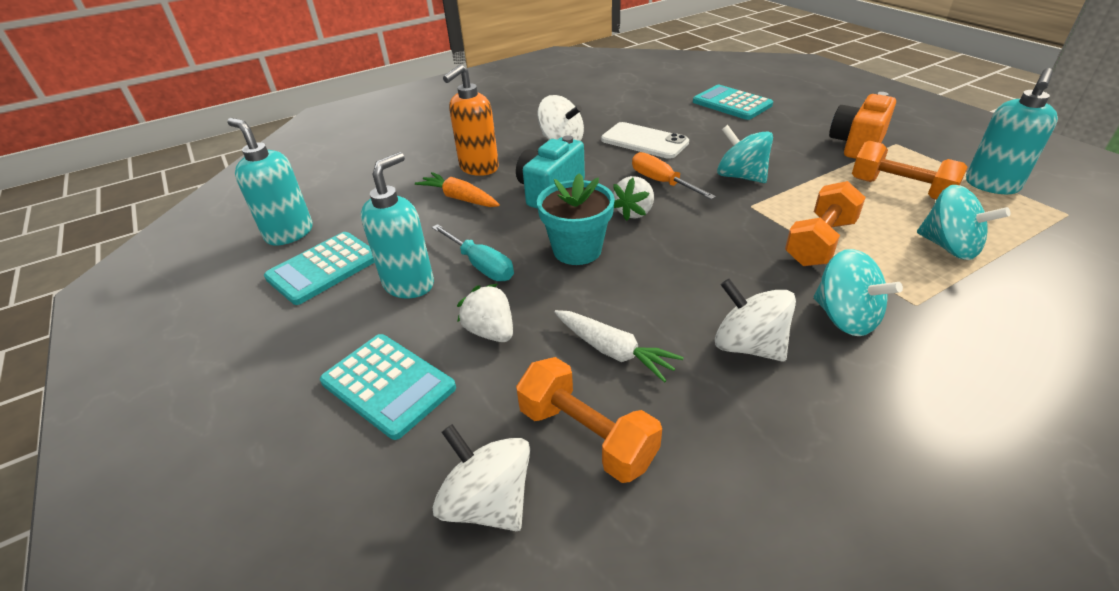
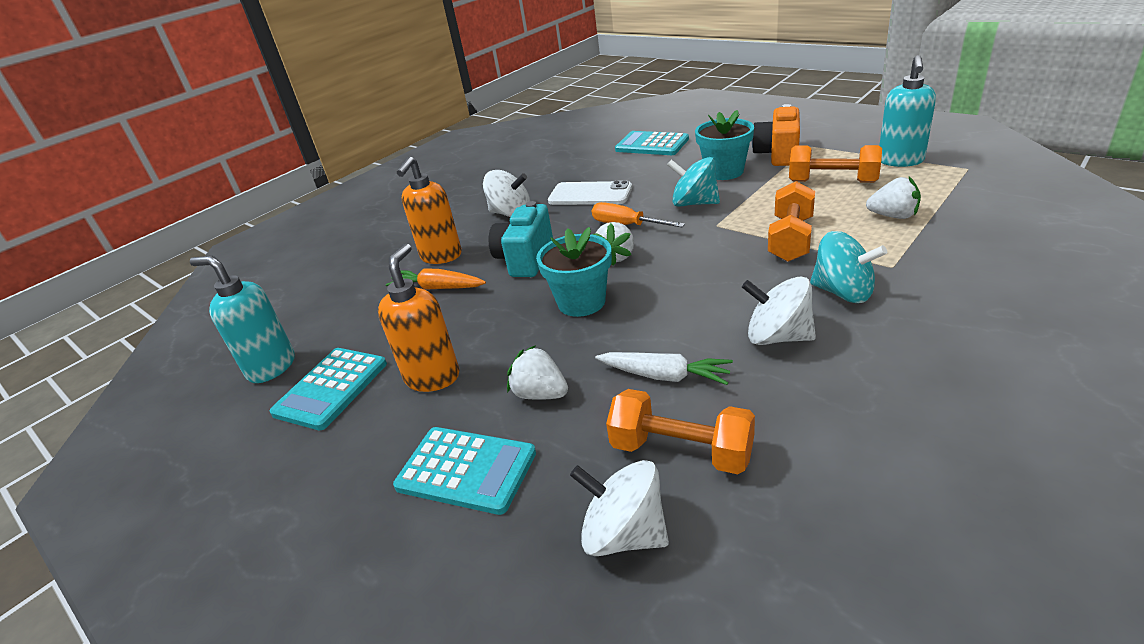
camera: 15 degrees left, 5 degrees down
(409, 284) = (433, 377): turquoise soap dispenser -> orange soap dispenser
(481, 265) = (496, 340): turquoise screwdriver -> none
(789, 150) = (724, 172): none -> turquoise flower pot
(948, 247) = (893, 216): turquoise spinning top -> white strawberry

